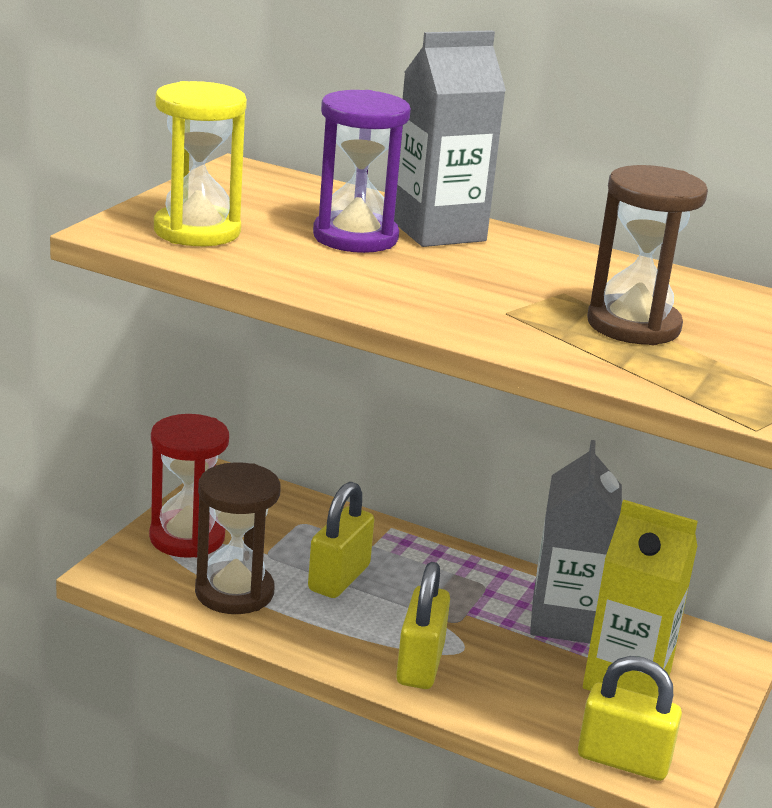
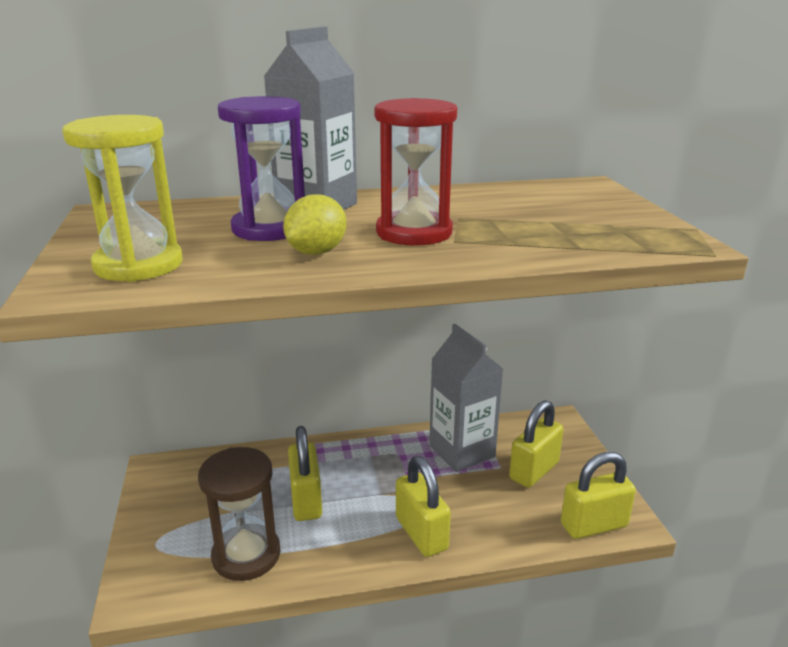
camera: 35 degrees left, 0 degrees up
(187, 537) = (168, 531): red hourglass -> red hourglass (414, 232)
(357, 274) = (316, 252): none -> yellow lemon
(626, 680) = (534, 471): yellow carton -> yellow padlock
(633, 325) = (532, 221): brown hourglass -> none

